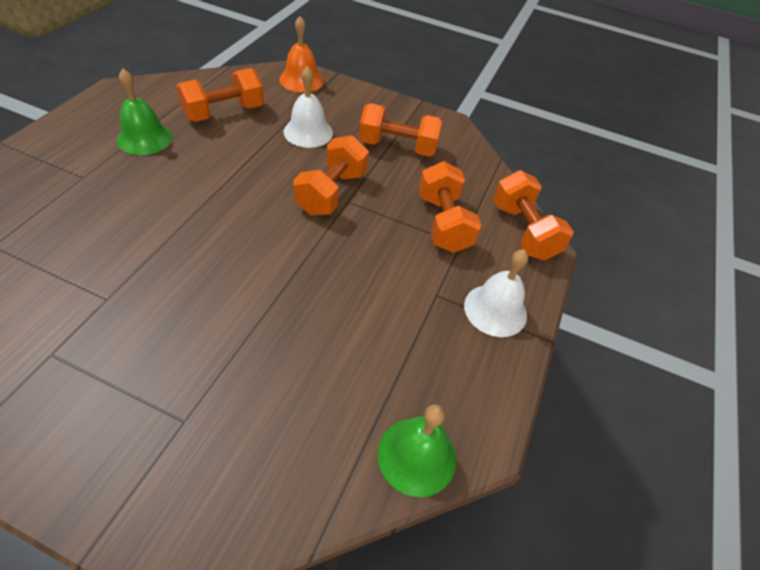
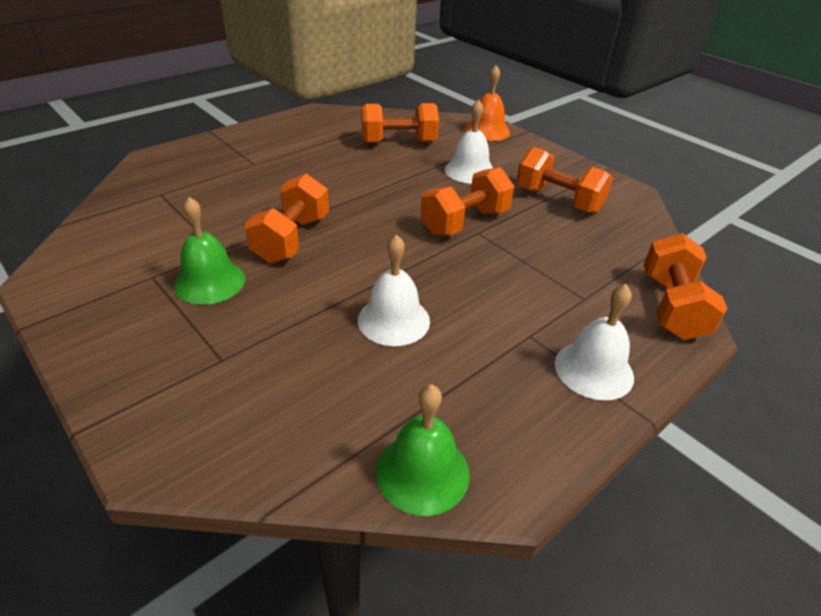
camera: 30 degrees right, 10 degrees down
(144, 138) = (319, 148): green bell -> green bell (210, 282)
(321, 319) = (393, 320): none -> white bell
(443, 223) = (574, 275): orange dumbbell -> orange dumbbell (292, 239)

